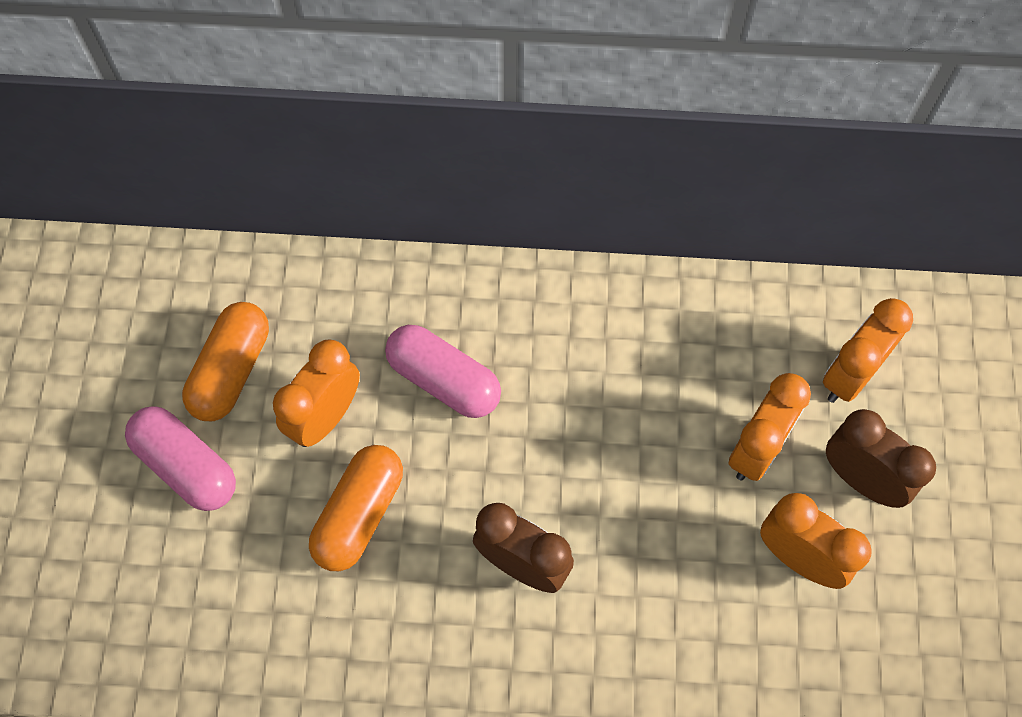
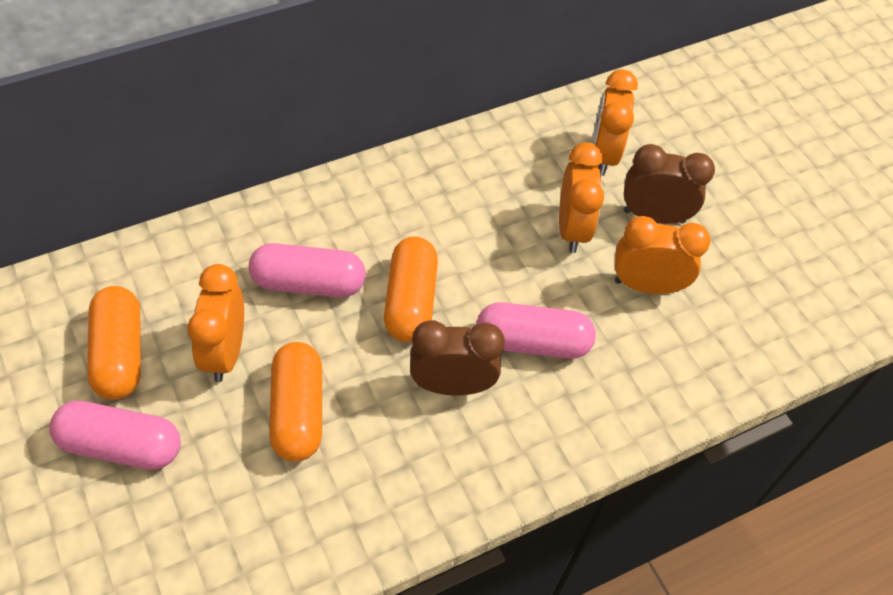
camera: 35 degrees left, 10 degrees down
(534, 450) = (410, 301): none -> orange capsule
(632, 560) = (532, 342): none -> pink capsule

